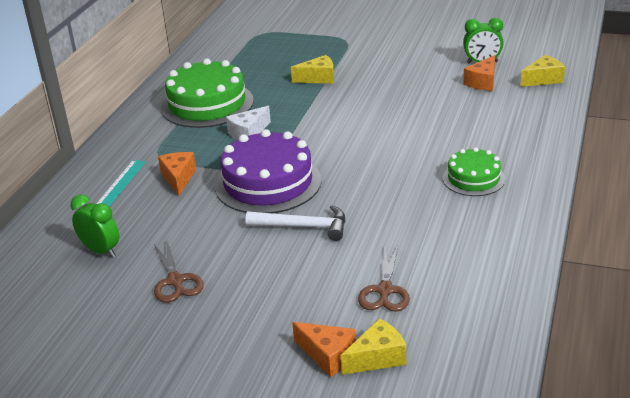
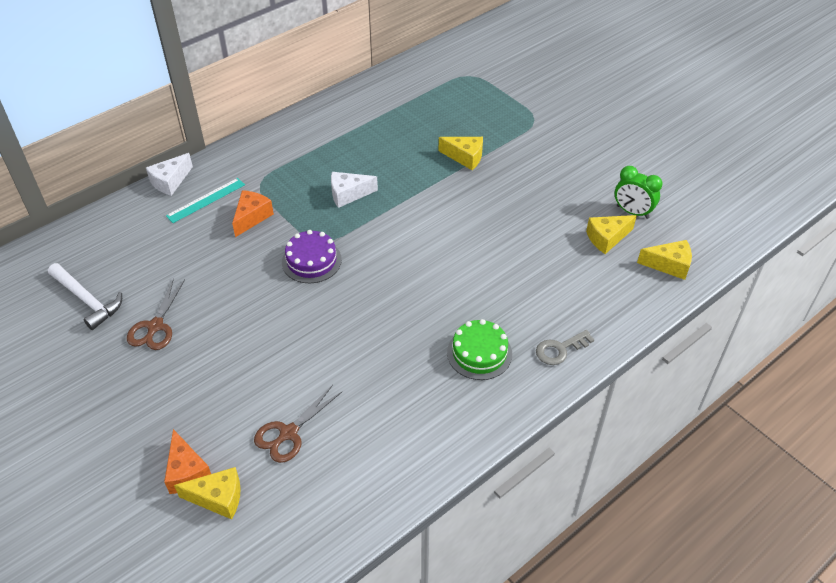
camera: 30 degrees right, 15 degrees up
(68, 186) = (170, 181): none -> white cheese
(101, 251) = (134, 264): green clock -> none
(207, 104) = (347, 142): green cake -> none
(268, 183) = (311, 261): purple cake -> purple cake, size x0.57
(303, 227) = (293, 326): white hammer -> white hammer (87, 300)
(483, 82) = (607, 238): orange cheese -> yellow cheese
(528, 152) = (560, 349): none -> grey key

